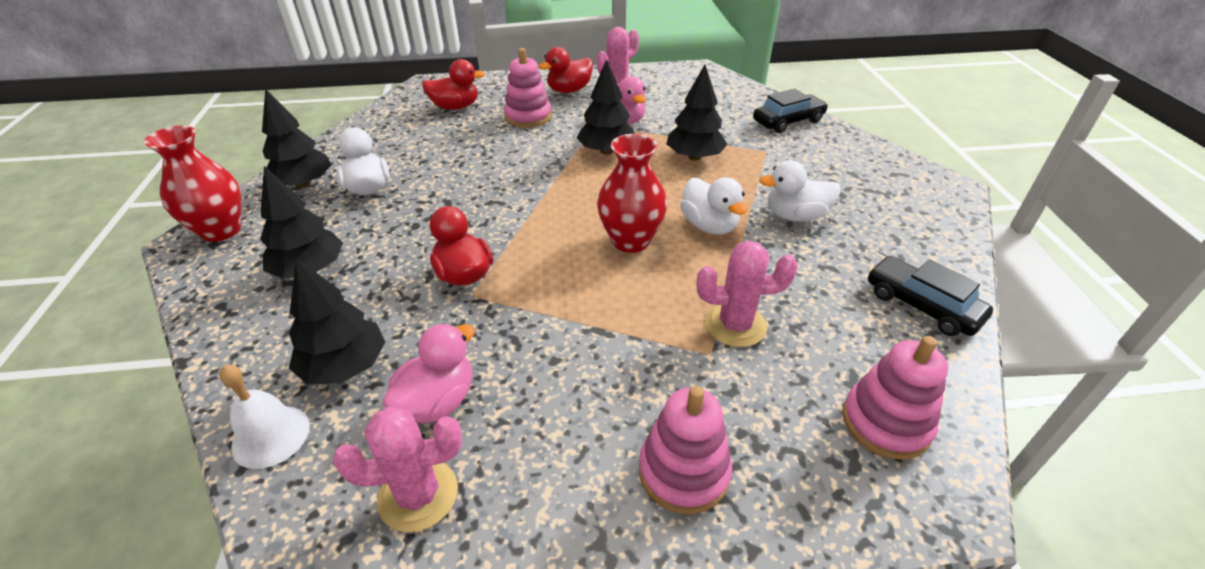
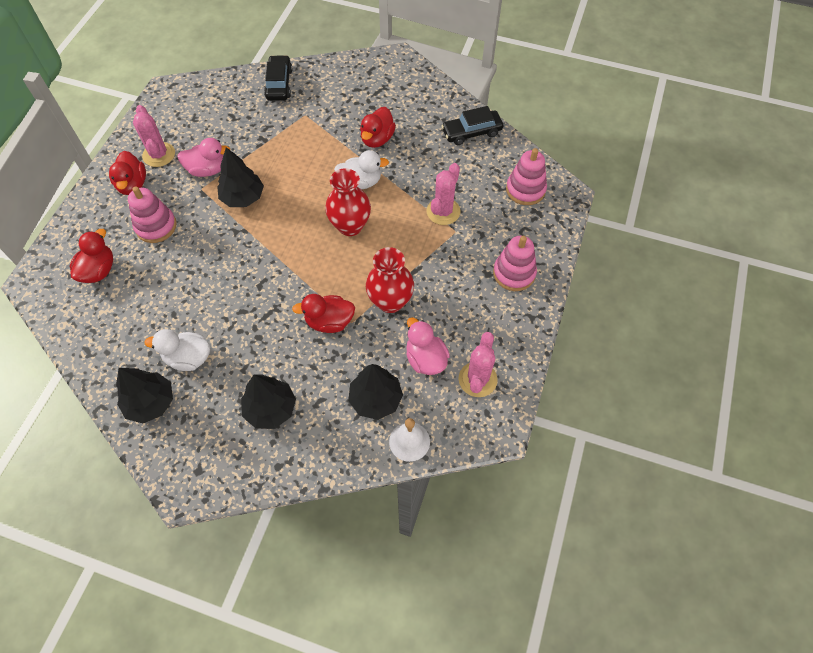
camera: 65 degrees left, 20 degrees up
(221, 230) = (182, 465): red vase -> red vase (390, 301)
(694, 157) = (285, 154): black tree -> none
(795, 216) = (377, 139): white duck -> red duck

